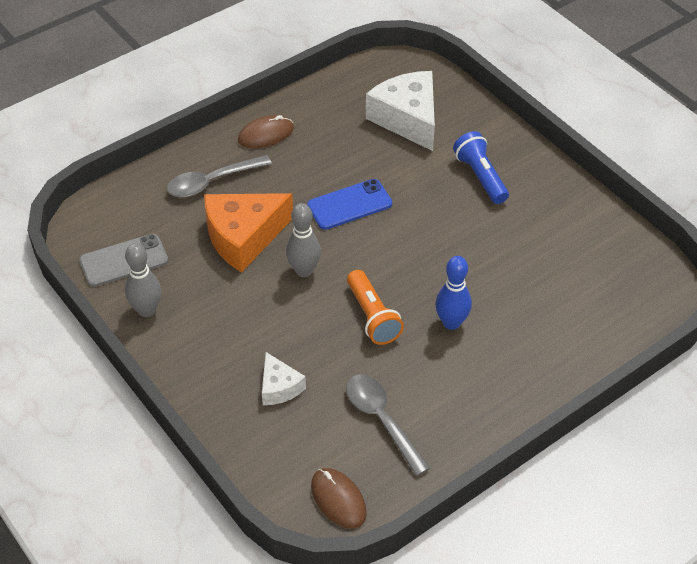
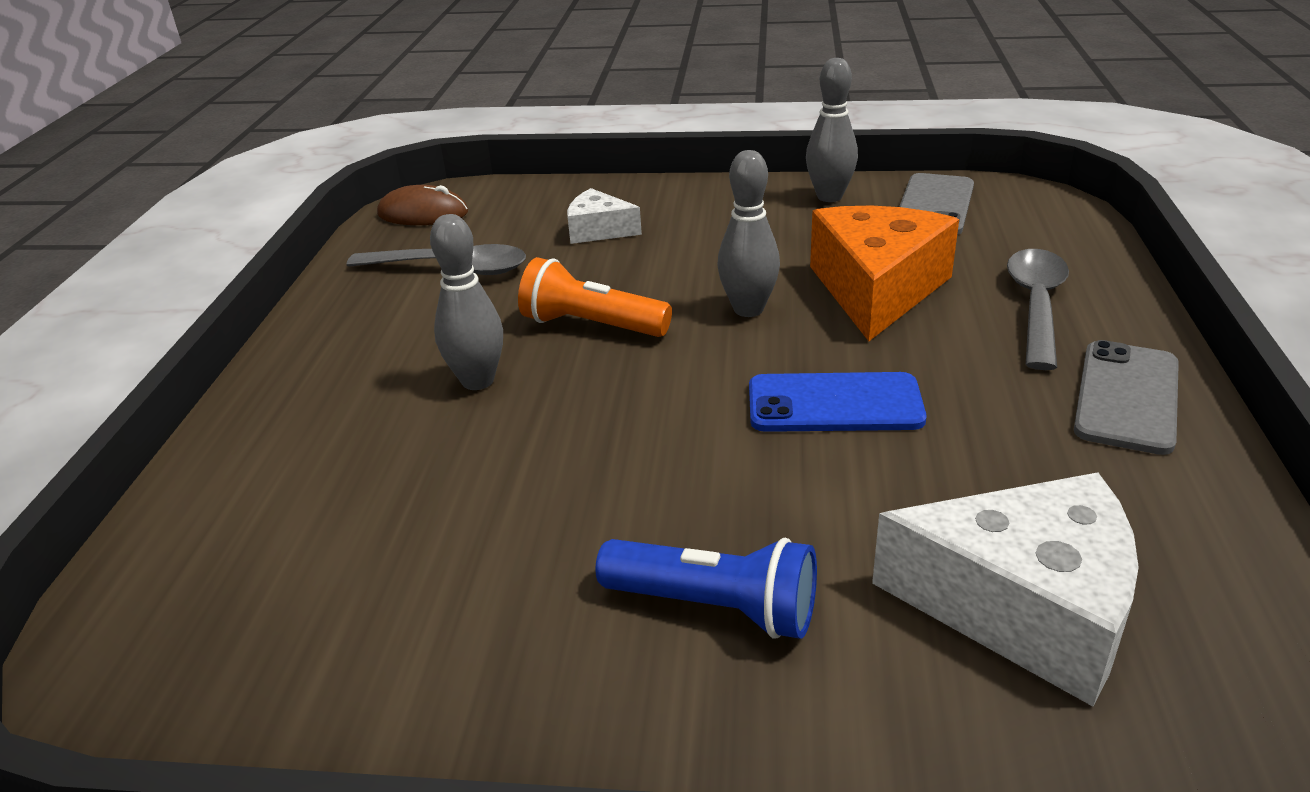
camera: 135 degrees right, 15 degrees down
(266, 134) = (1127, 397): brown mouse -> grey phone
(349, 205) = (834, 404): blue phone -> blue phone turned 75 degrees clockwise
(451, 323) = (478, 381): blue bowling pin -> grey bowling pin

